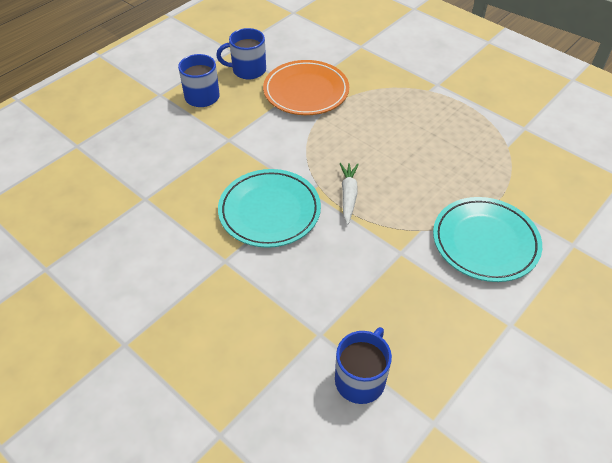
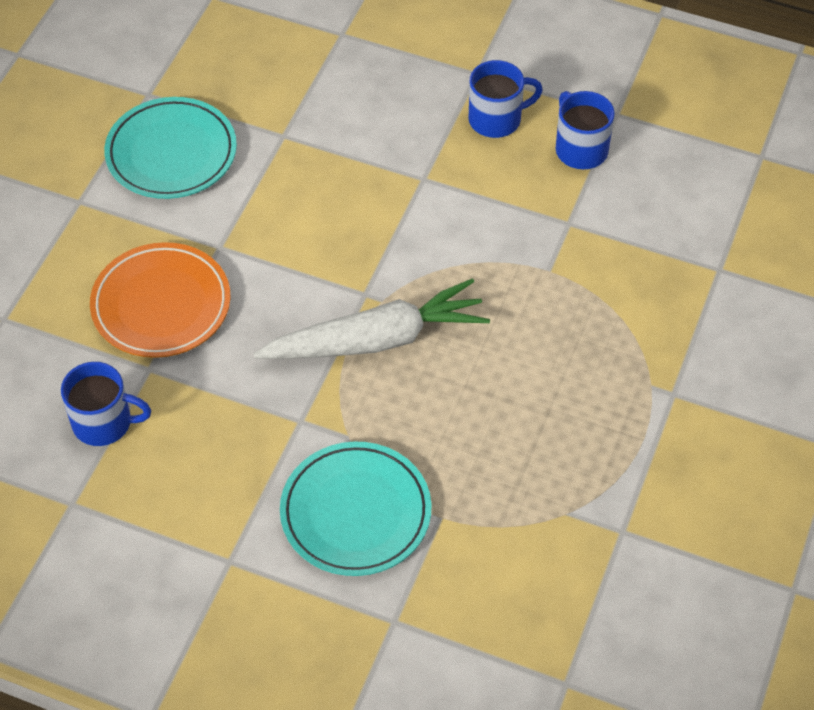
camera: 70 degrees right, 5 degrees up
(269, 211) = (314, 264): turquoise plate -> turquoise plate (171, 153)
(306, 91) = (567, 232): orange plate -> orange plate (161, 305)
(348, 195) = (376, 339): white carrot -> white carrot, size x2.04

